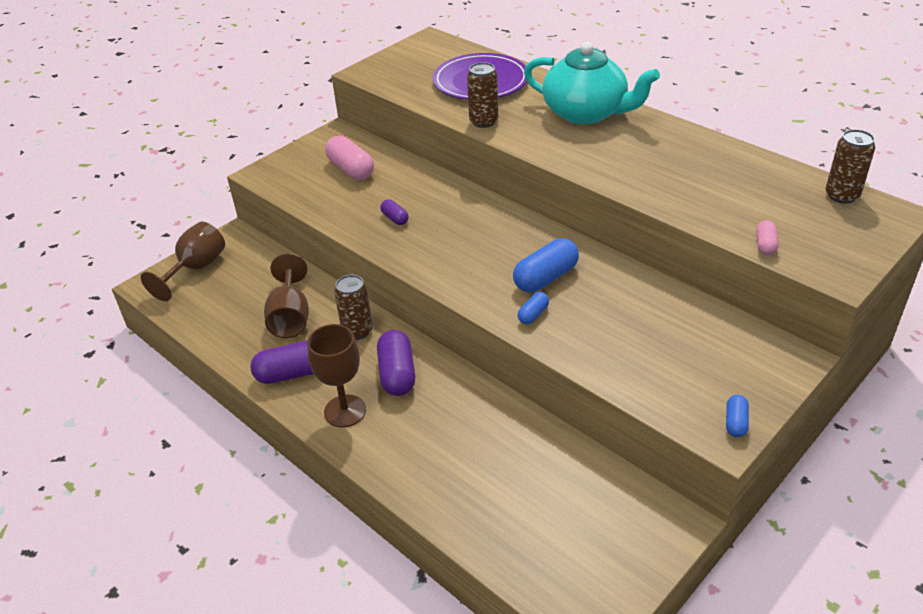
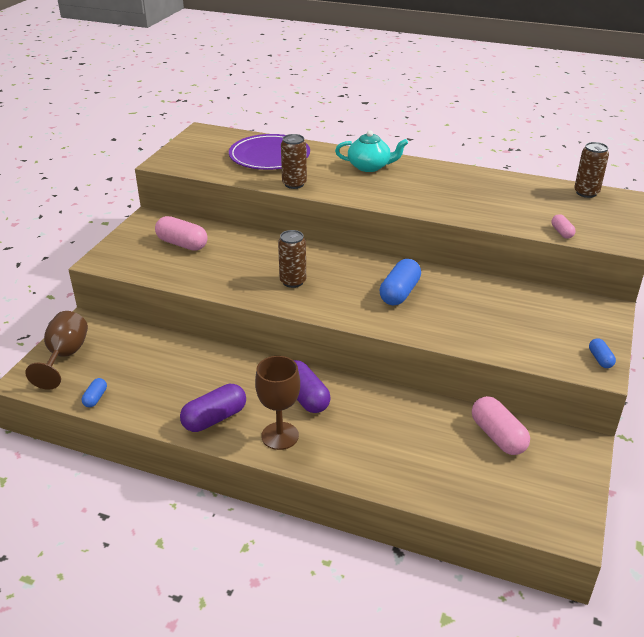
camera: 25 degrees left, 5 degrees down
(290, 317) = (182, 375): brown goblet -> none
(357, 331) = (249, 373): brown can -> brown can (293, 281)
(395, 218) = (247, 274): purple capsule -> none
(533, 314) = (408, 320): blue capsule -> blue capsule (95, 398)
(581, 480) = (498, 436): none -> pink capsule
(586, 113) = (370, 166): turquoise teapot -> turquoise teapot, size x0.63

